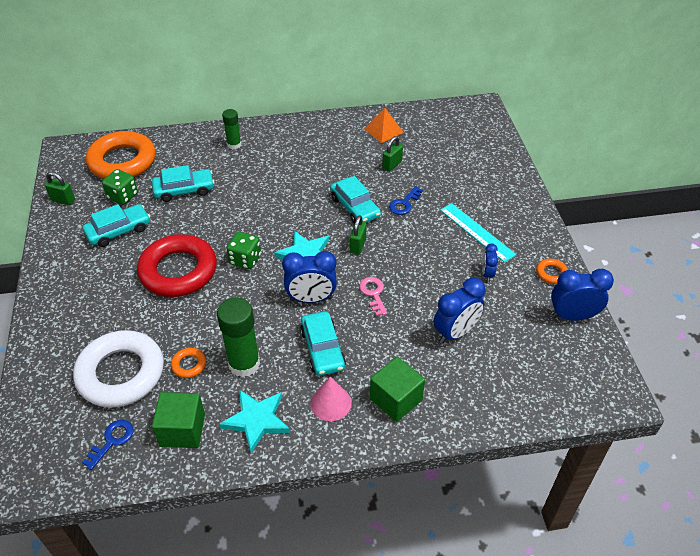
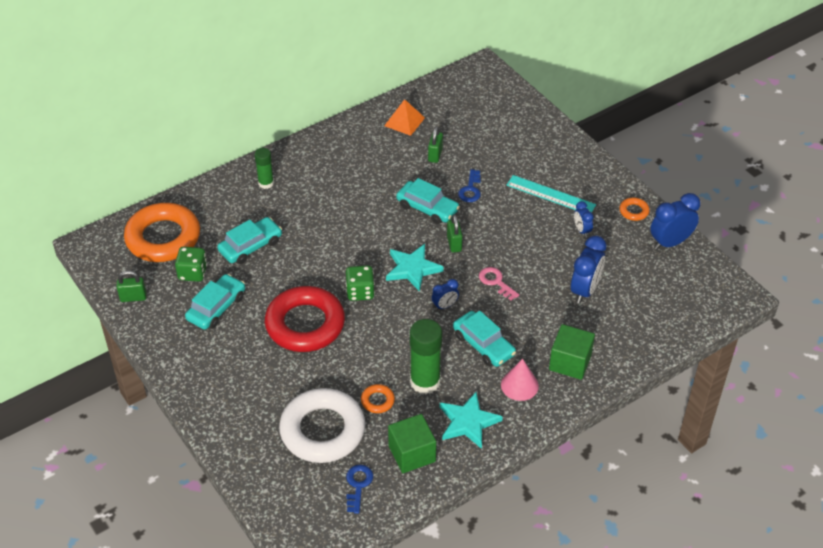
camera: 25 degrees left, 0 degrees up
(311, 299) = (445, 306): blue clock -> blue clock, size x0.55

